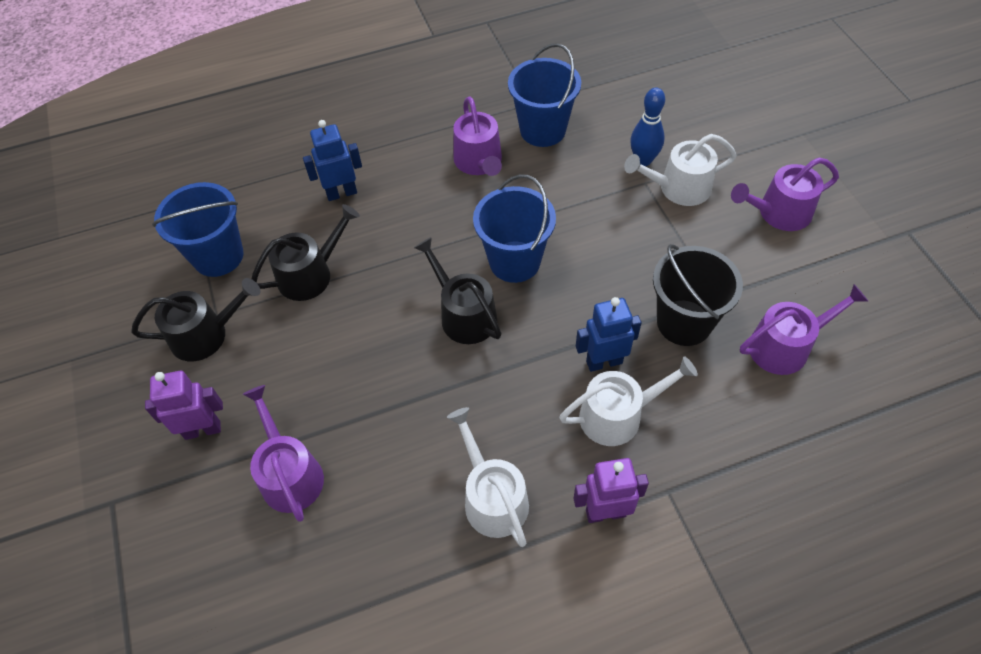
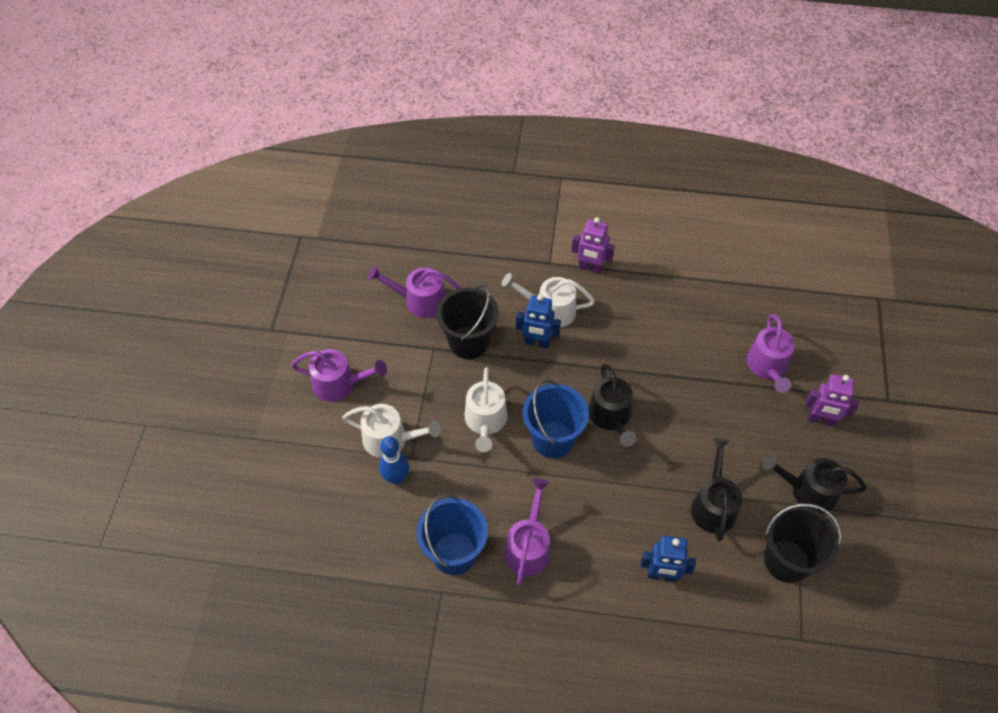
camera: 155 degrees left, 0 degrees up
(218, 256) = (786, 561): blue bucket -> black bucket
(310, 274) = (713, 505): black watering can -> black watering can turned 105 degrees clockwise
(492, 497) = (649, 301): white watering can -> white watering can (485, 421)

